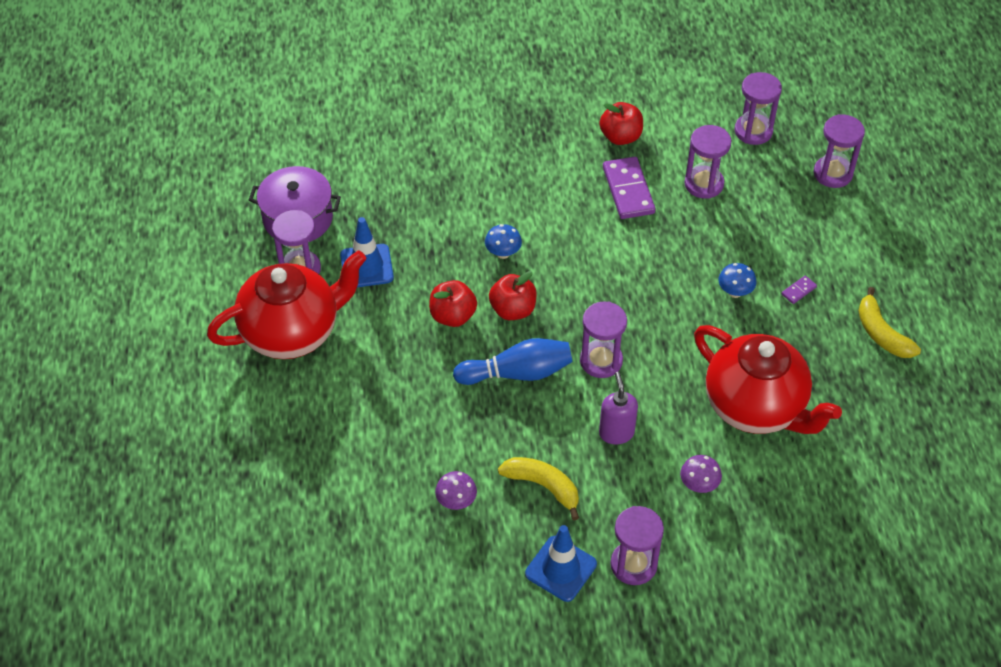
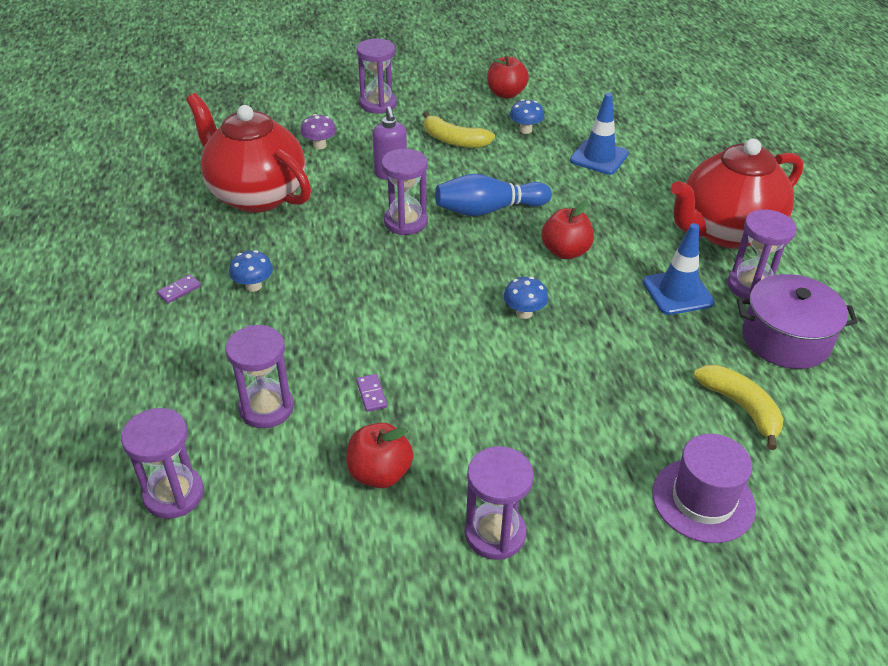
camera: 175 degrees right, 10 degrees down
(413, 110) = (703, 500): none -> purple hat
(456, 501) = (525, 130): purple mushroom -> blue mushroom
(513, 310) = (502, 259): red apple -> red apple (506, 94)
(561, 569) = (435, 100): blue traffic cone -> blue traffic cone (599, 157)
(628, 190) = (371, 394): purple domino -> purple domino, size x0.45
(833, 173) = (78, 432): purple hourglass -> purple hourglass (495, 534)
(881, 333) = (102, 255): yellow banana -> yellow banana (740, 407)

